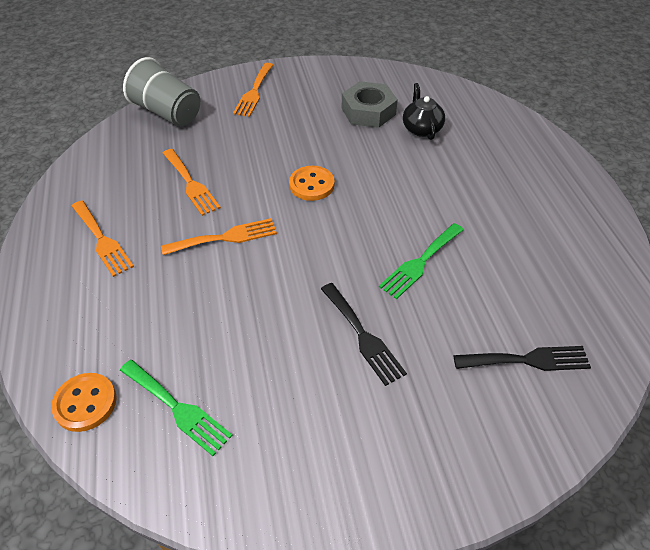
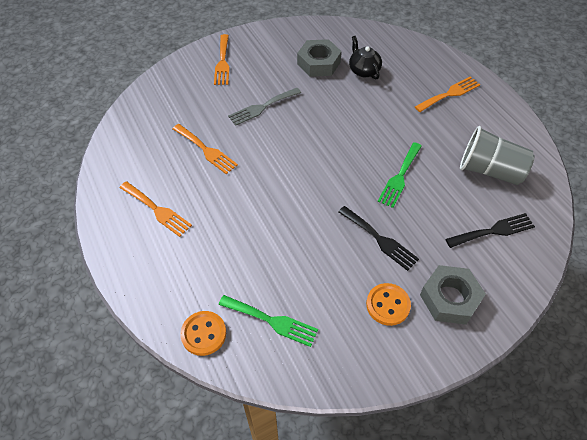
camera: 15 degrees left, 5 degrees up
(168, 113) = (160, 93): grey cup -> grey cup (489, 170)
(225, 237) = (251, 188): orange fork -> orange fork (449, 94)
(278, 148) = (262, 107): none -> grey fork
(311, 185) = (299, 132): orange button -> orange button (388, 305)
(431, 438) = (449, 298): none -> grey nut

